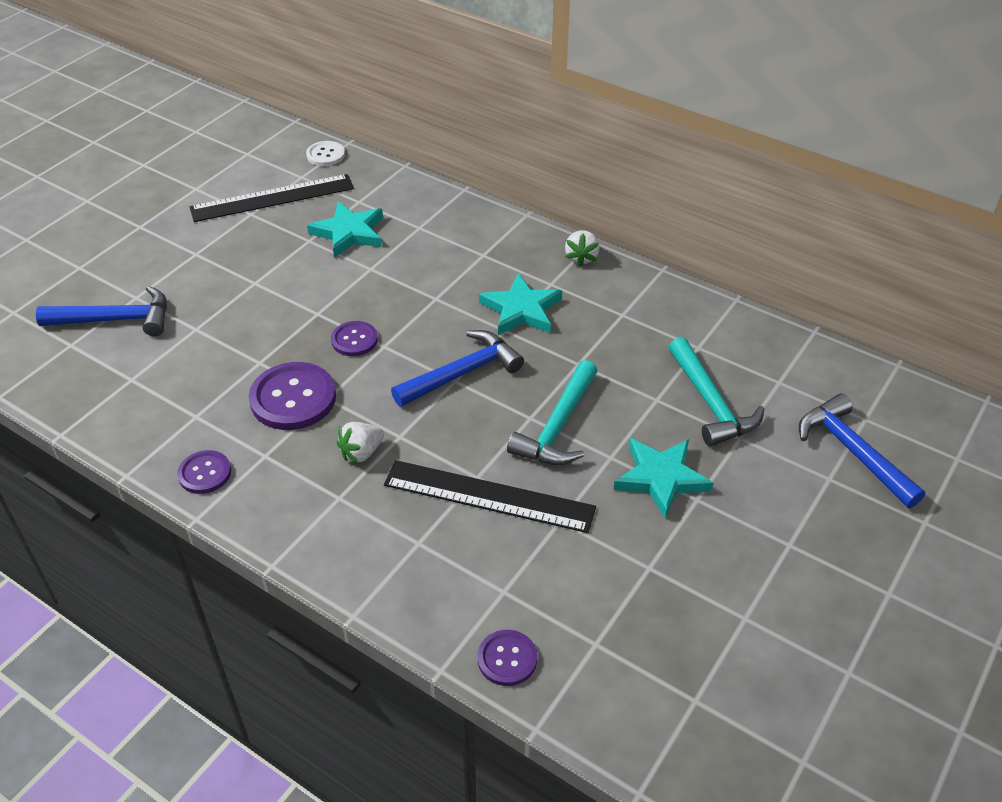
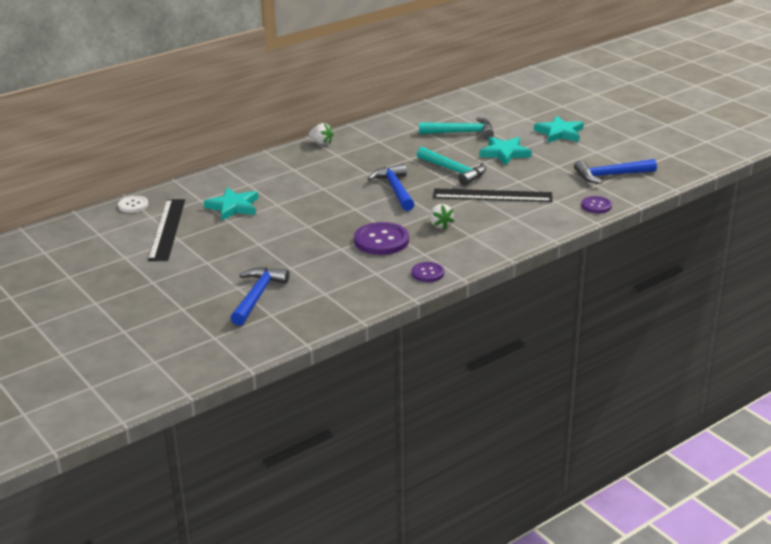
camera: 70 degrees left, 15 degrees down
(354, 340) = (343, 217): purple button -> none
(489, 496) = (492, 195): black ruler -> black ruler turned 60 degrees clockwise
(521, 310) = (354, 166): turquoise star -> turquoise star (559, 133)
(852, 452) = (512, 110): blue hammer -> blue hammer (610, 175)

